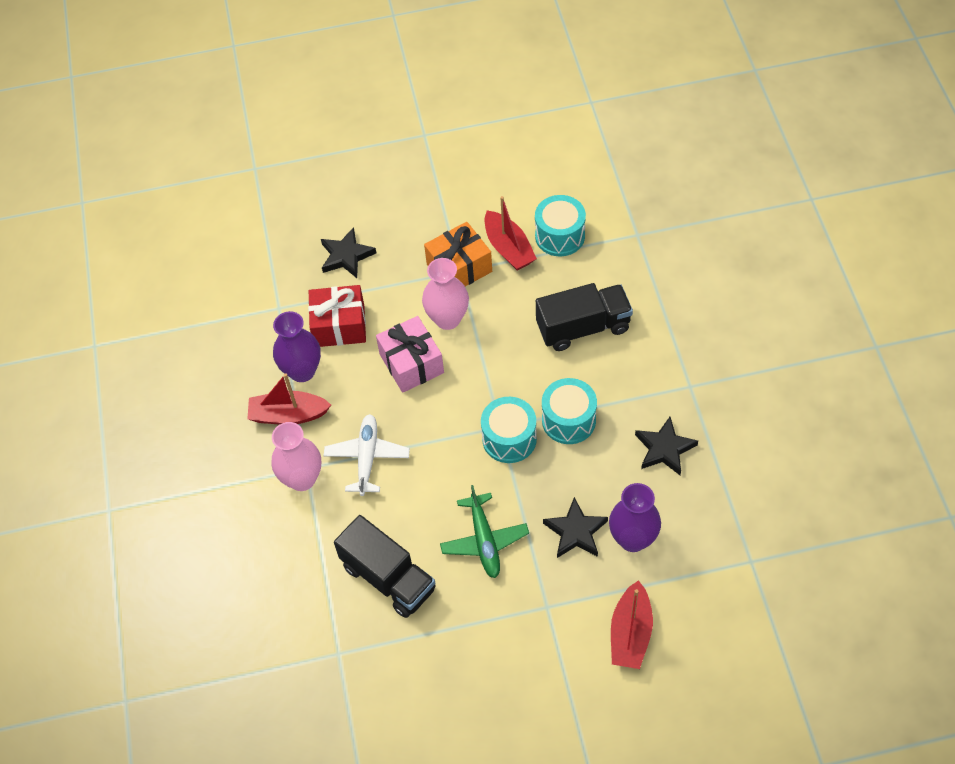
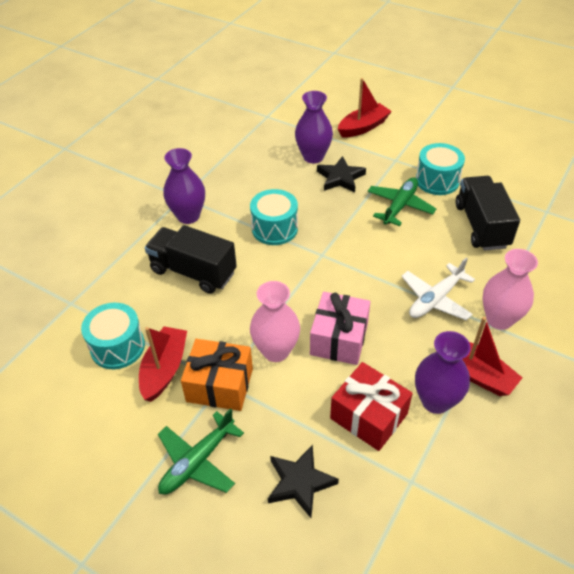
camera: 140 degrees left, 10 degrees down
(420, 219) = (197, 461): none -> green plane
(509, 439) = (324, 244): turquoise drum -> turquoise drum (437, 180)
(657, 372) = (188, 216): none -> purple vase
(664, 449) = (241, 180): black star -> none

